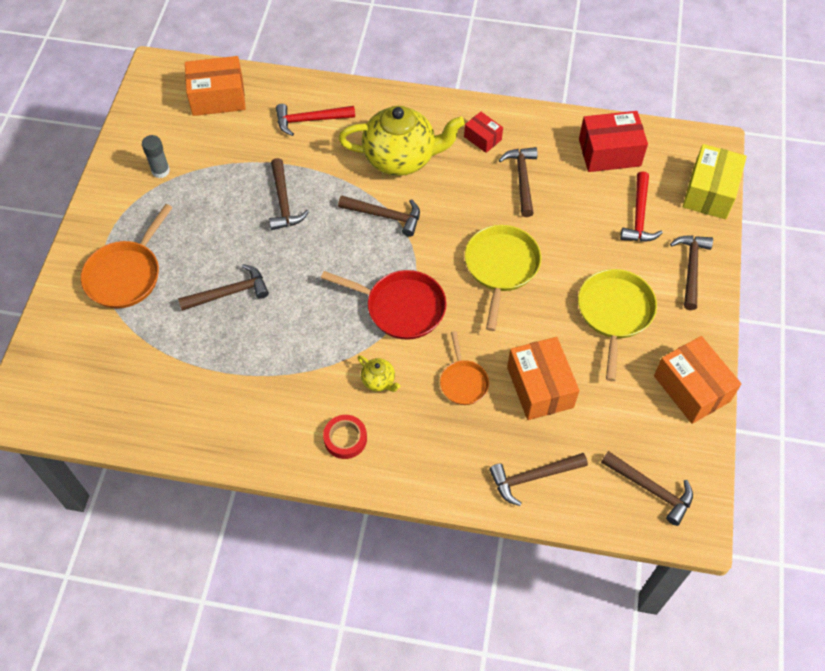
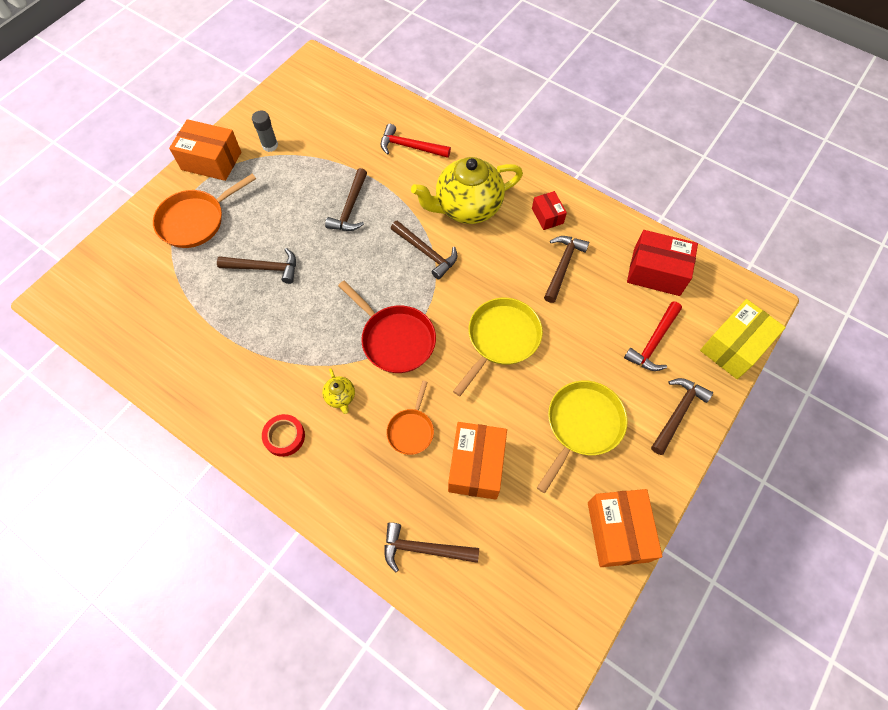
camera: 25 degrees right, 5 degrees up
(218, 97) = (347, 101): orange box -> orange box (211, 161)
(401, 158) = (467, 207): yellow teapot -> yellow teapot turned 135 degrees clockwise
(650, 489) = (526, 613): brown hammer -> none

